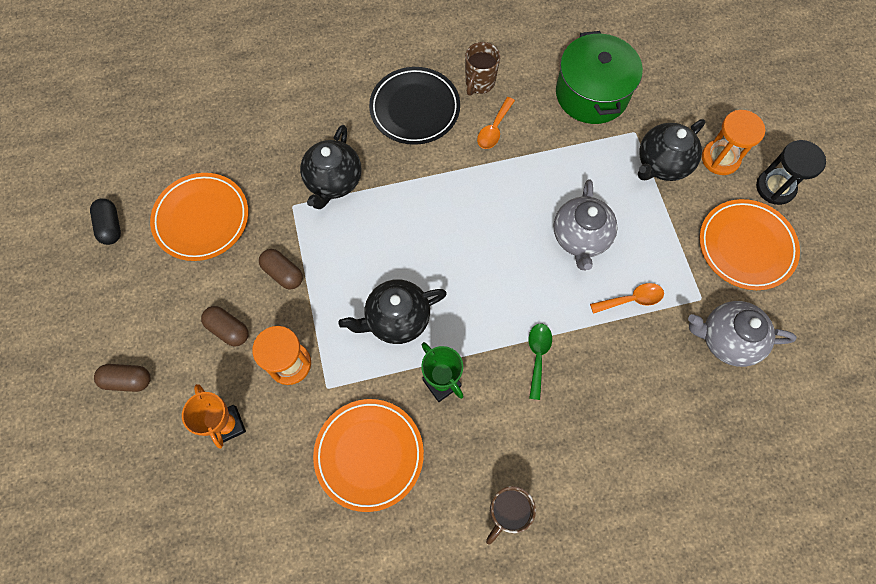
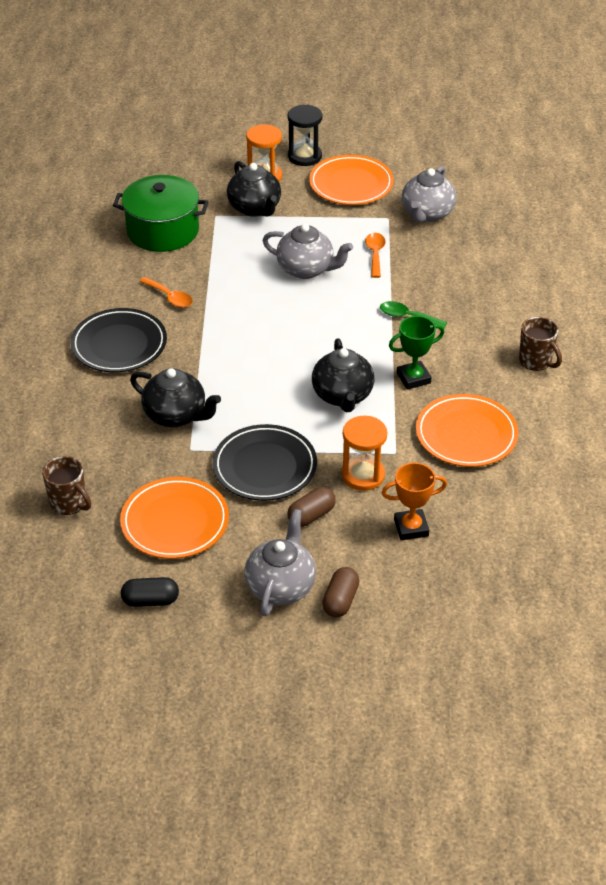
camera: 75 degrees left, 25 degrees down
(139, 325) = (281, 586): none -> grey teapot
(283, 273) = (265, 467): brown capsule -> black plate
(479, 83) = (112, 296): brown mug -> brown mug (69, 503)

